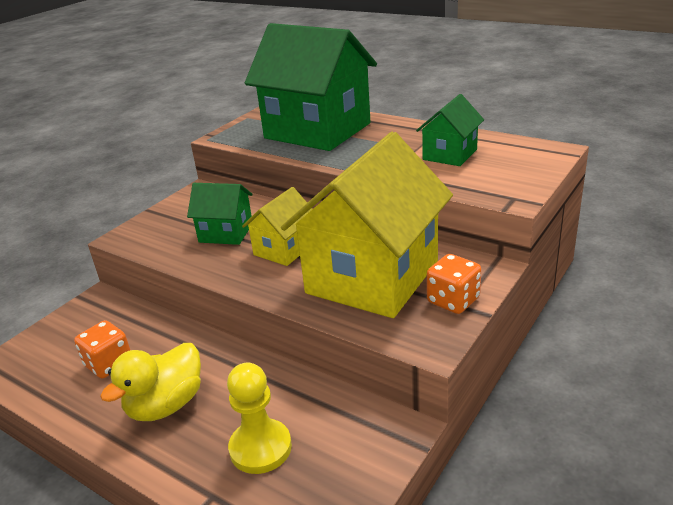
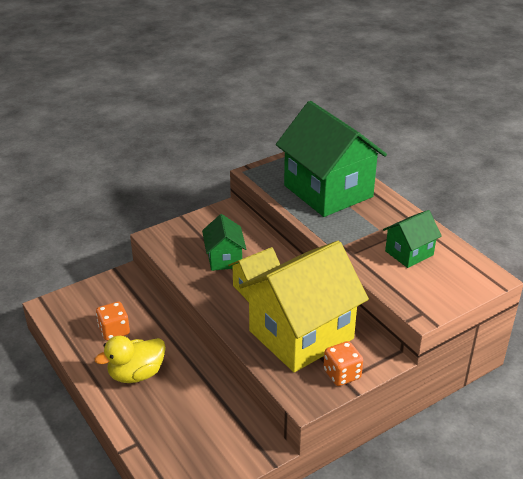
camera: 20 degrees right, 5 degrees up
(226, 233) = (224, 258): green house -> green house turned 45 degrees clockwise
(260, 448) = (178, 425): yellow pawn -> none

